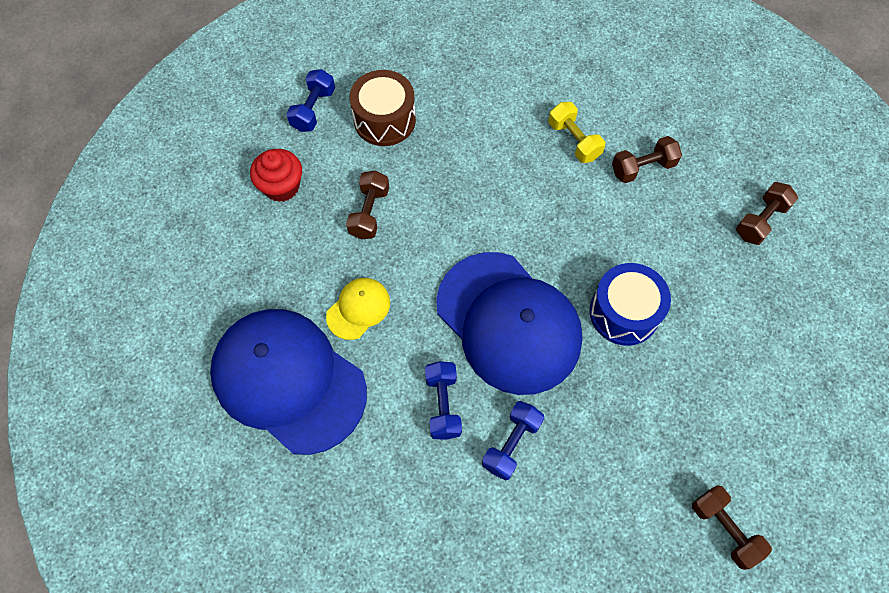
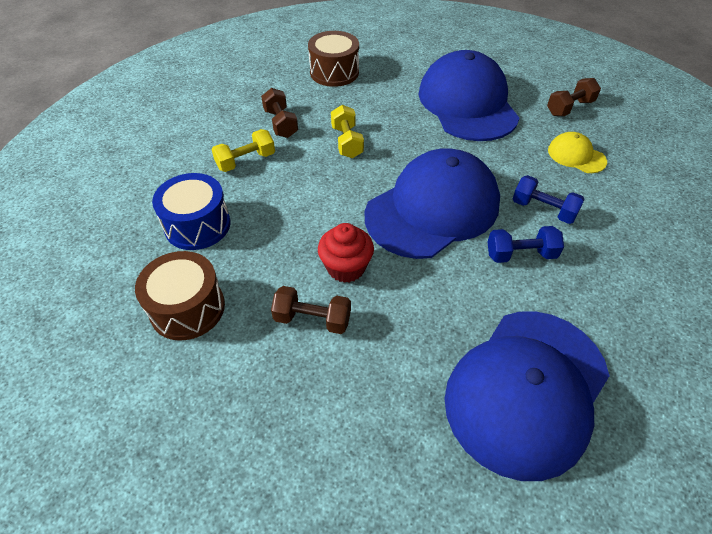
camera: 90 degrees left, 15 degrees down
(281, 187) = (267, 418): red cupcake -> red cupcake (346, 267)
(313, 109) = (152, 387): blue dumbbell -> none
(358, 309) = (431, 325): yellow cap -> yellow cap (576, 156)
(615, 237) = (347, 142): none -> yellow dumbbell
(624, 312) = (415, 141): blue drum -> blue drum (197, 225)
(713, 384) = (467, 103): none -> blue cap
(760, 221) = (334, 72): brown dumbbell -> brown drum

